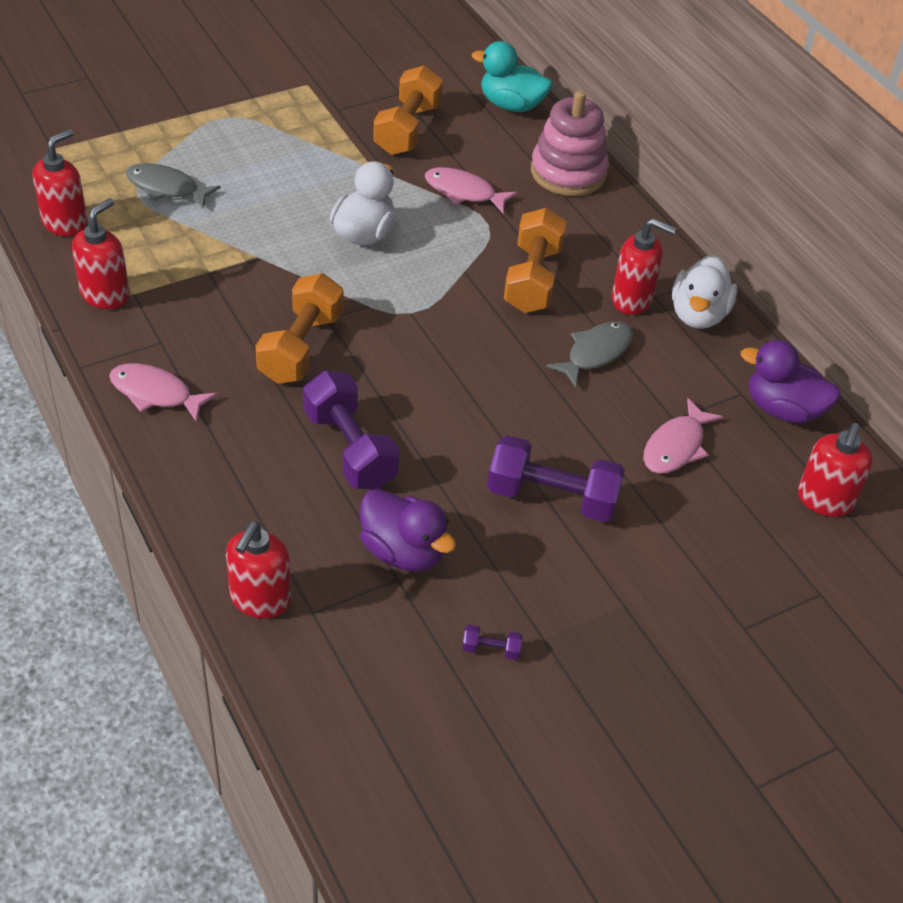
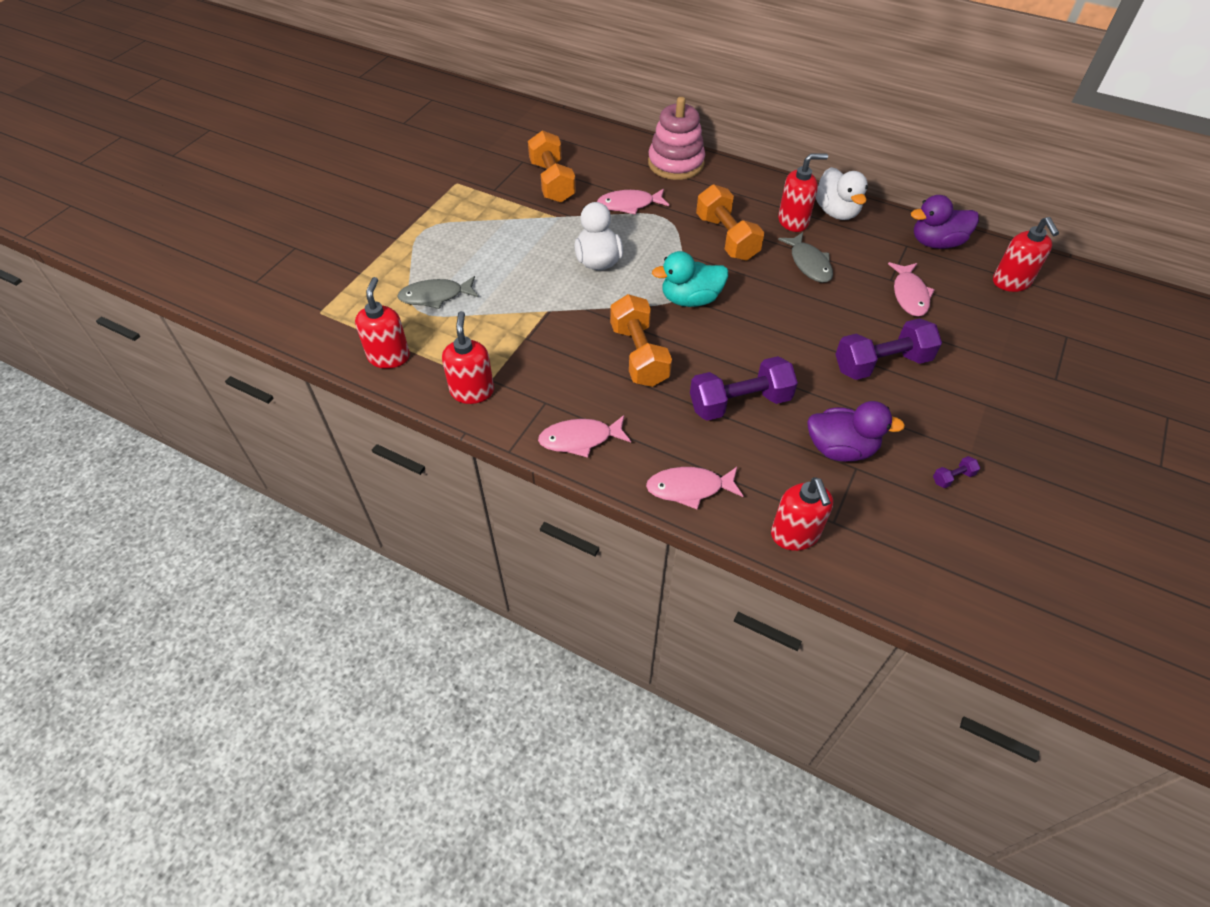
camera: 30 degrees left, 5 degrees up
(207, 497) = (689, 488): none -> pink fish
(350, 449) = (739, 403): purple dumbbell -> purple dumbbell turned 45 degrees counterclockwise
(511, 105) = (598, 138): turquoise duck -> turquoise duck (690, 299)
(595, 353) = (809, 264): grey fish -> grey fish turned 150 degrees clockwise

